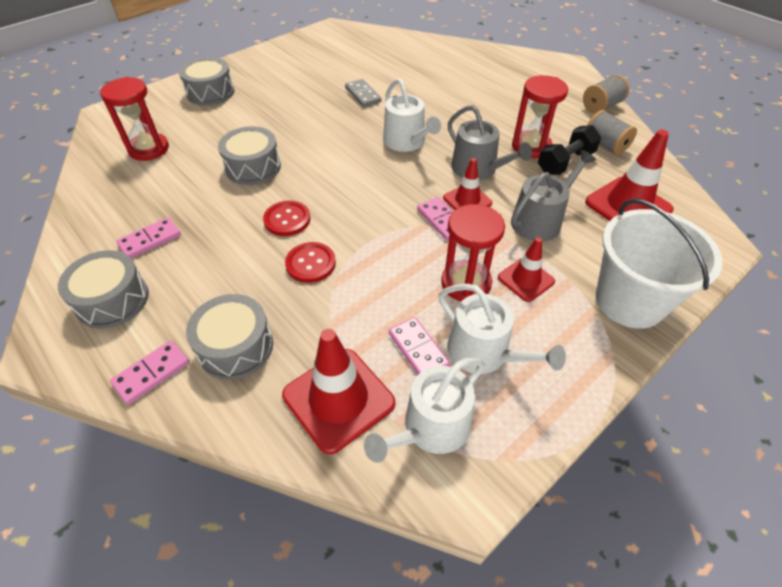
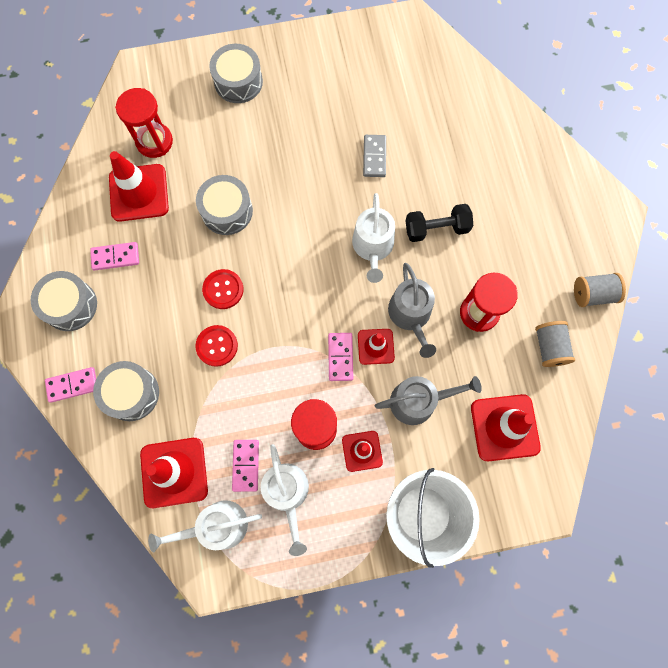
camera: 30 degrees right, 25 degrees up
(151, 186) = (139, 193): none -> red traffic cone
(565, 162) = (494, 348): black dumbbell -> black dumbbell (436, 228)

